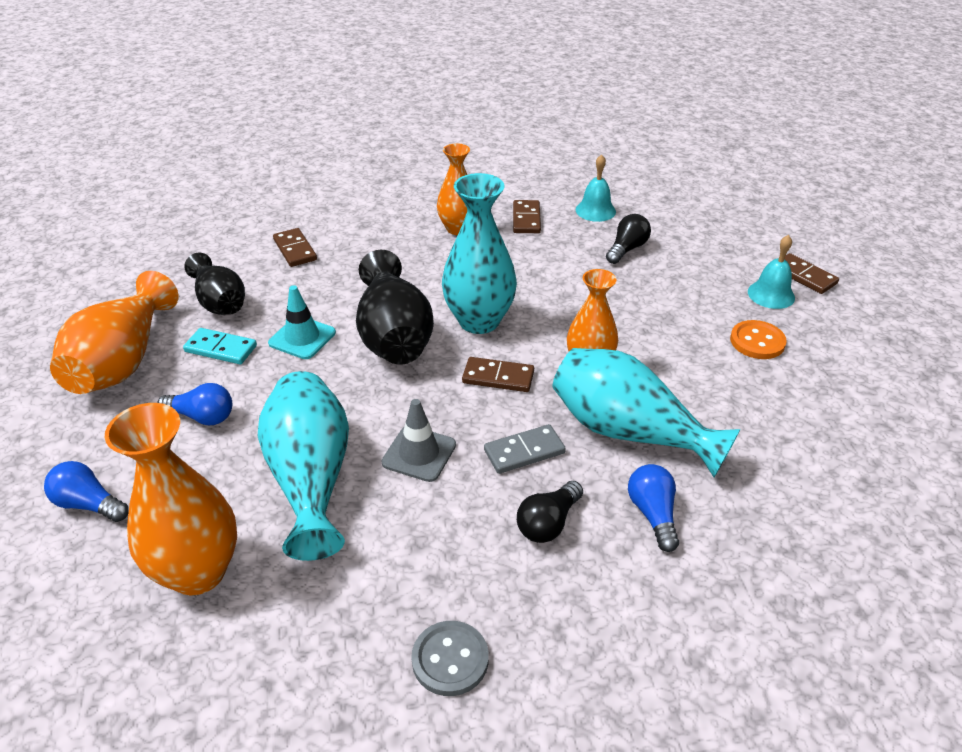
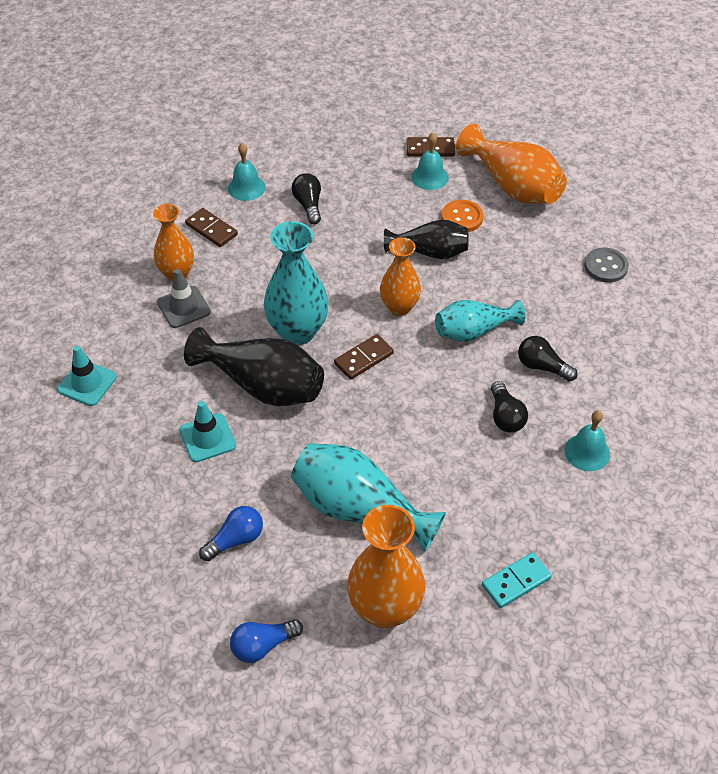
camera: 50 degrees left, 10 degrees up
(123, 361) = (115, 561): orange vase -> orange vase (513, 186)
(220, 302) = (105, 465): black vase -> black vase (430, 252)
(221, 349) = (167, 493): turquoise domino -> turquoise domino (516, 582)
(295, 250) = (87, 383): brown domino -> turquoise traffic cone
(419, 454) = (392, 441): grey traffic cone -> grey traffic cone (184, 307)
(450, 659) = (556, 520): grey button -> grey button (605, 266)
(524, 452) = (441, 390): grey domino -> none
(581, 630) = (587, 452): none -> turquoise bell
(628, 432) = (473, 331): turquoise vase -> turquoise vase, size x0.65
(653, 514) = (542, 367): blue light bulb -> black light bulb

